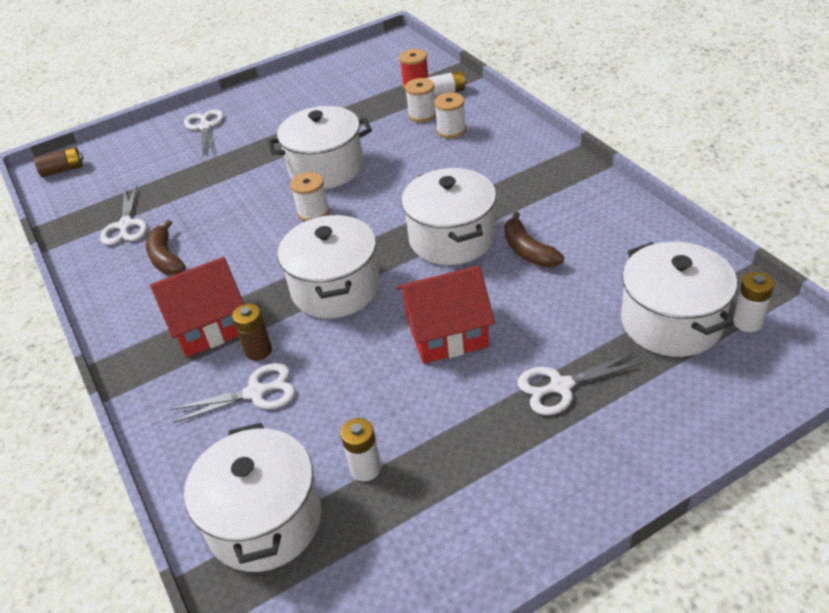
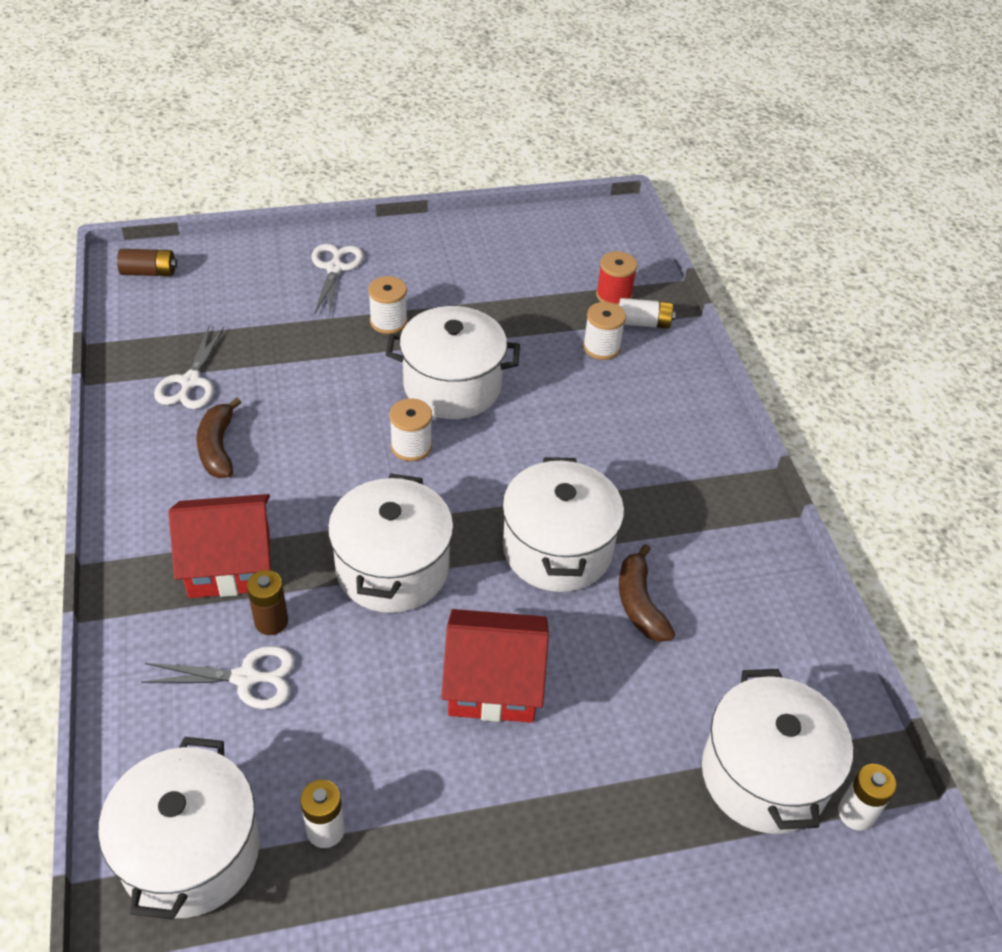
camera: 10 degrees right, 5 degrees up
(451, 130) = (626, 385): white spool -> white spool (388, 322)
(561, 386) = (592, 812): white scissors -> none

